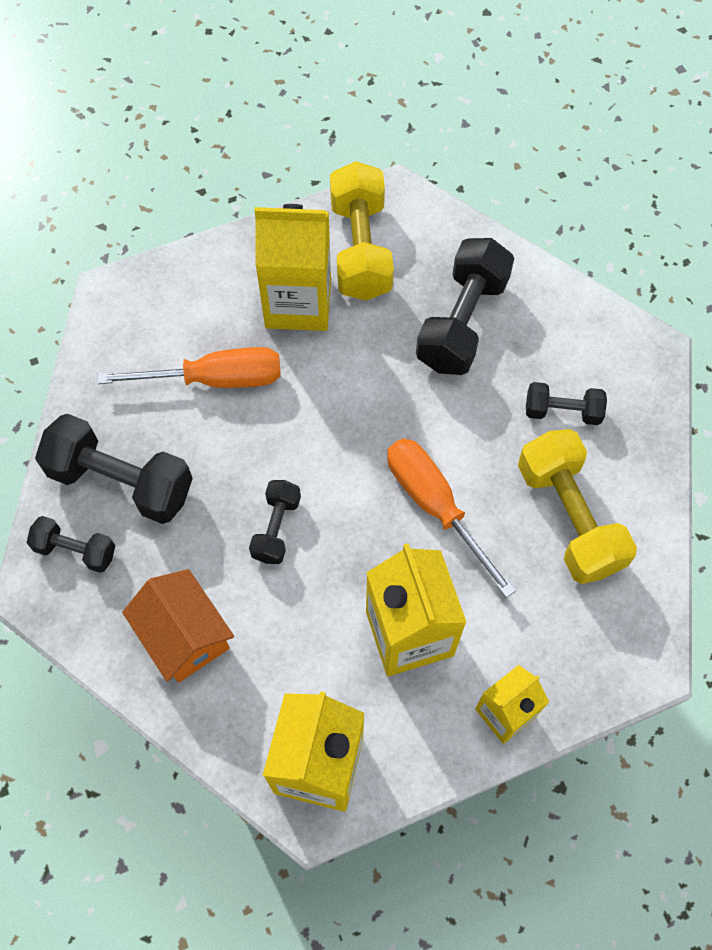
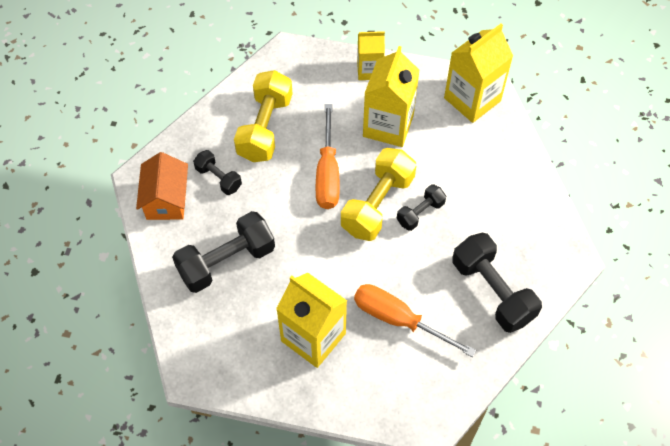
camera: 145 degrees left, 5 degrees down
(75, 550) = (539, 268): black dumbbell -> none
(184, 635) = (503, 190): orange house -> orange house (166, 199)
(361, 249) = (245, 350): yellow dumbbell -> yellow dumbbell (377, 204)

